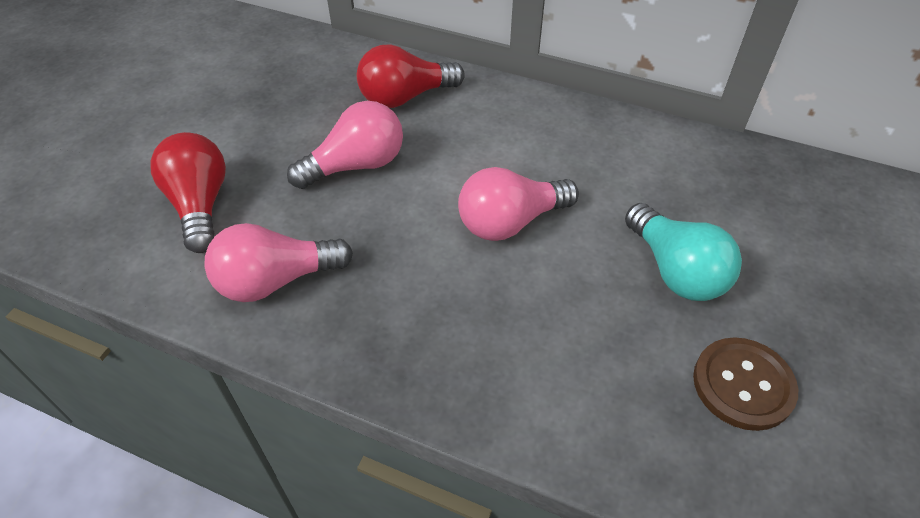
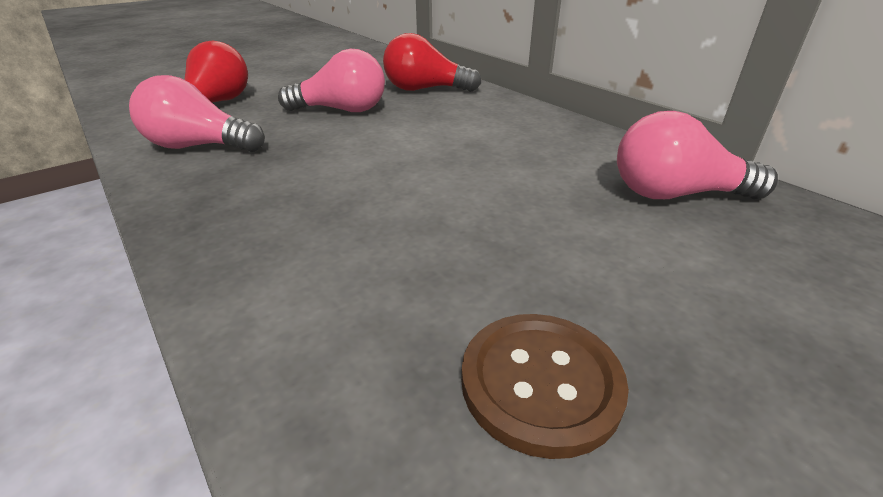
camera: 30 degrees right, 15 degrees down
(510, 222) = (420, 165): pink light bulb -> pink light bulb (675, 194)
(675, 270) = (555, 245): turquoise light bulb -> none

